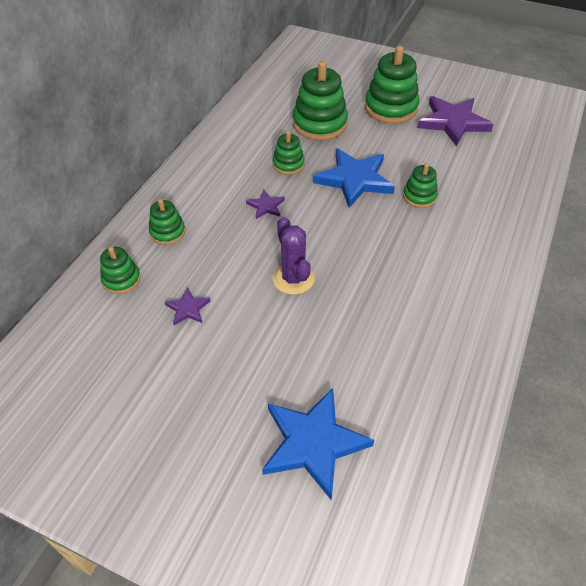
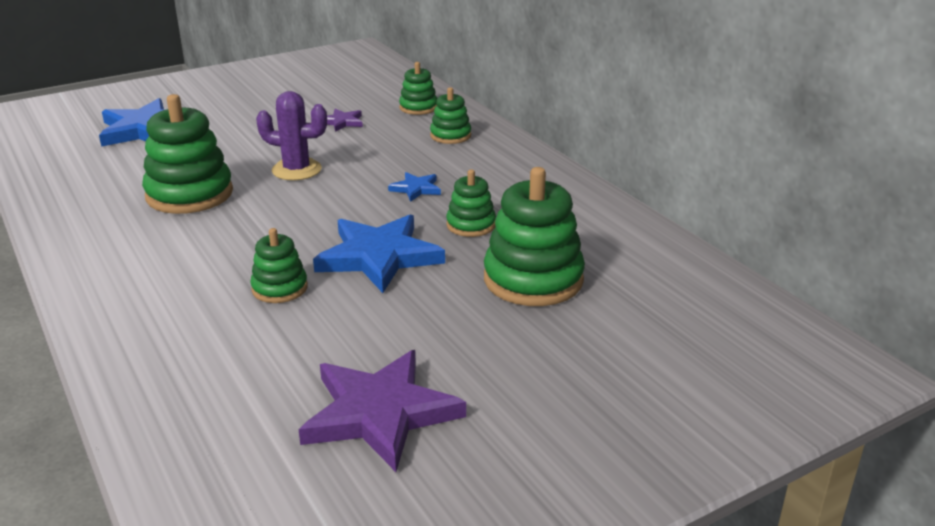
camera: 125 degrees right, 20 degrees down
(266, 206) = (416, 189): purple star -> blue star
(390, 108) = (500, 365): green stacking toy -> green stacking toy (189, 194)

